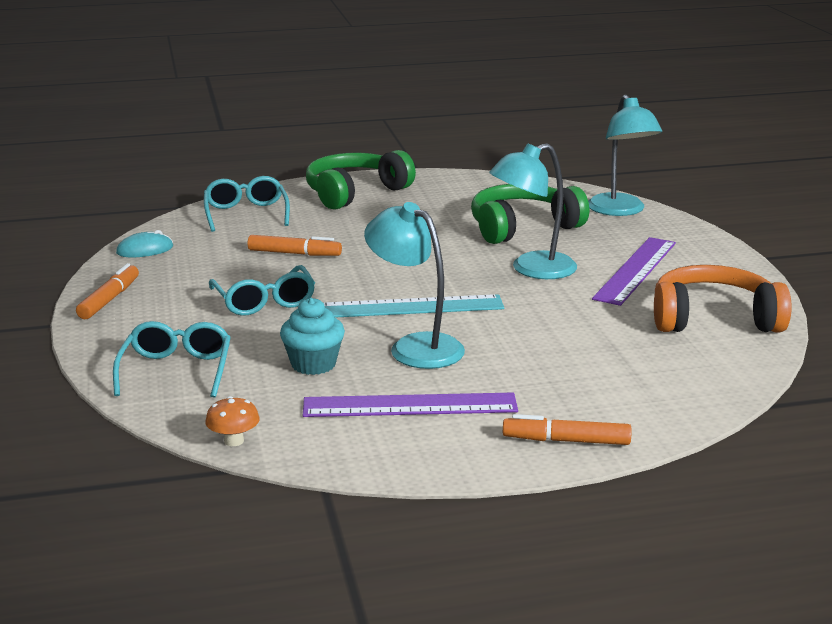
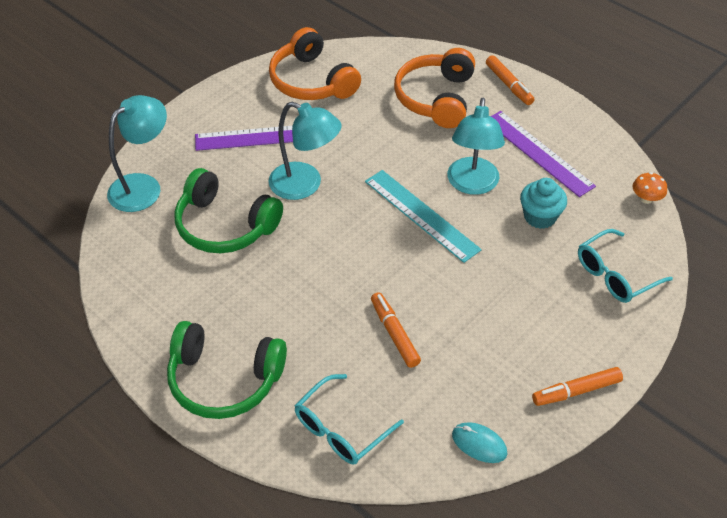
camera: 125 degrees left, 25 degrees up
(264, 302) = (488, 295): turquoise glasses -> none
(596, 380) = (436, 98): none -> orange headphones

